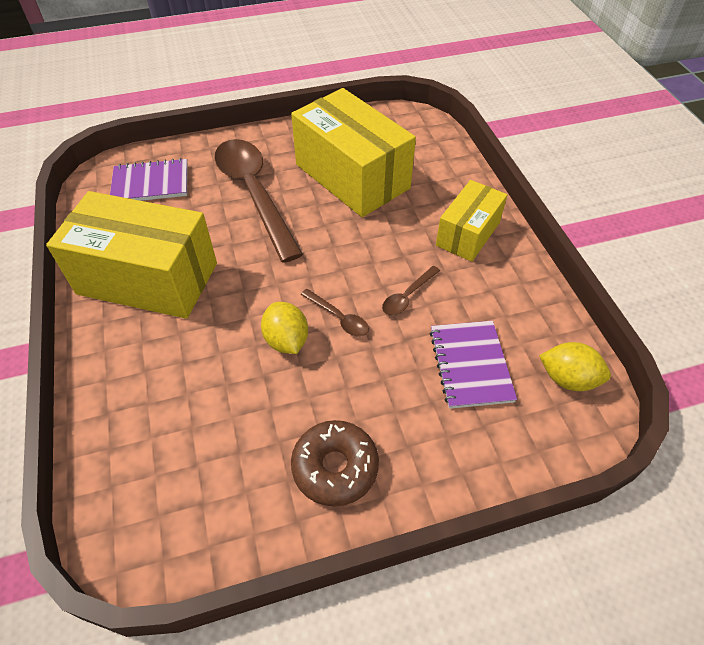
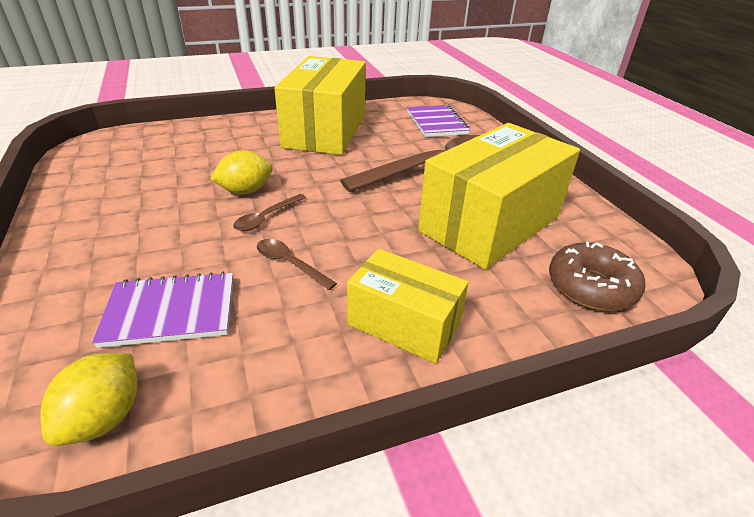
camera: 85 degrees right, 15 degrees down
(335, 467) = (97, 218): brown donut -> brown donut (591, 286)

